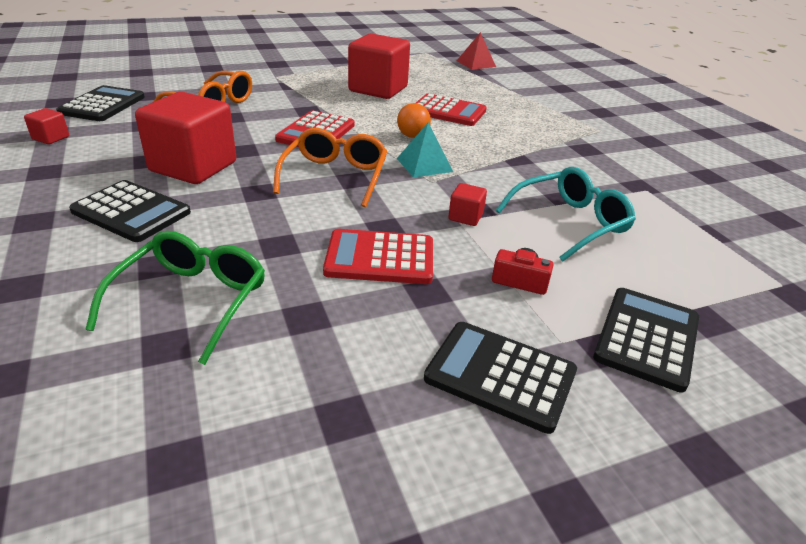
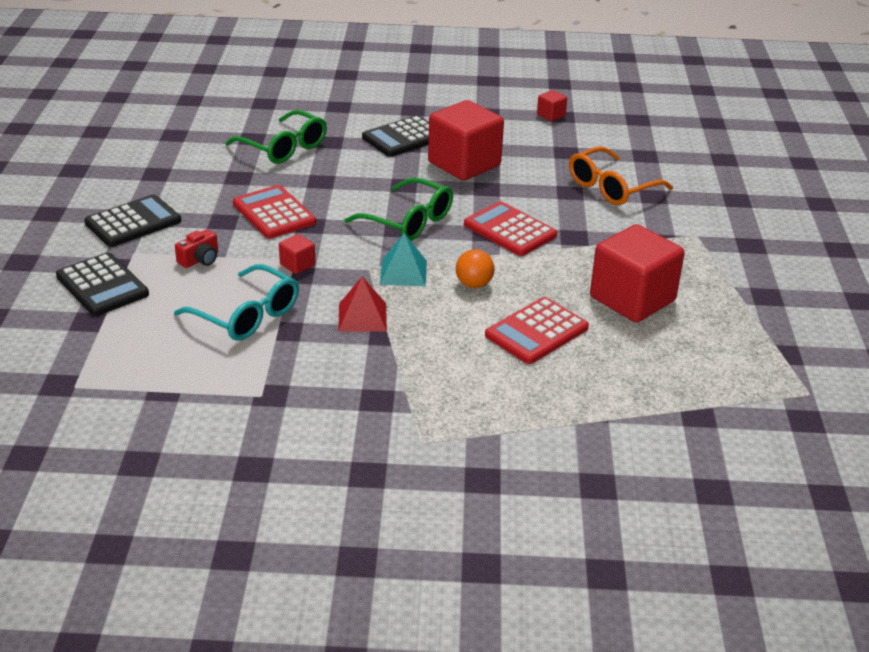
camera: 115 degrees right, 0 degrees up
(103, 105) = (623, 136): black calculator -> none
(335, 176) = (409, 221): orange glasses -> green glasses
(380, 258) = (274, 213): red calculator -> red calculator turned 60 degrees counterclockwise
(476, 63) = (741, 431): red pyramid -> red pyramid (362, 317)
(570, 222) = (247, 315): turquoise glasses -> turquoise glasses turned 45 degrees counterclockwise

